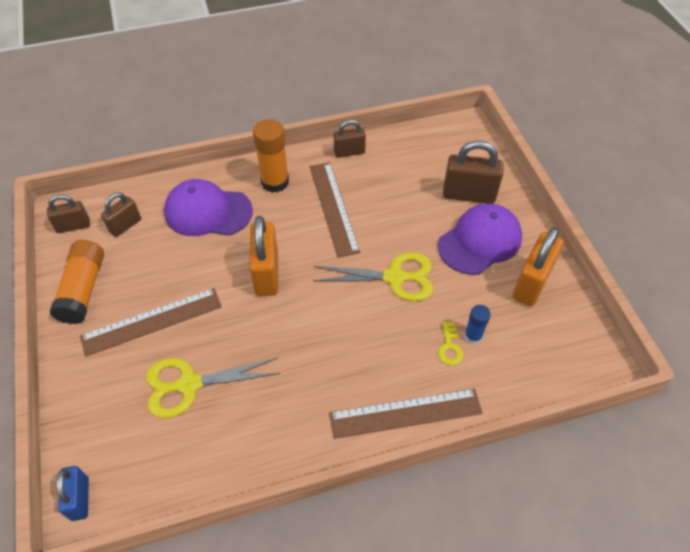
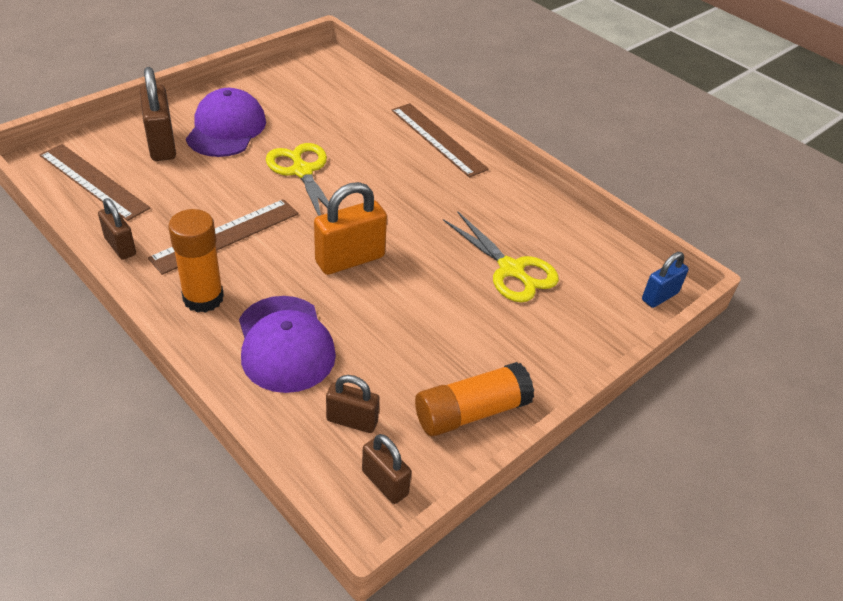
camera: 120 degrees left, 10 degrees down
(152, 321) = (467, 327): brown ruler -> brown ruler (93, 181)
(449, 347) = (360, 128): yellow key -> none
(473, 336) = (340, 118): blue glue stick -> none
(480, 241) = (226, 129): purple cap -> purple cap turned 75 degrees clockwise
(531, 283) = (263, 96): orange padlock -> none

